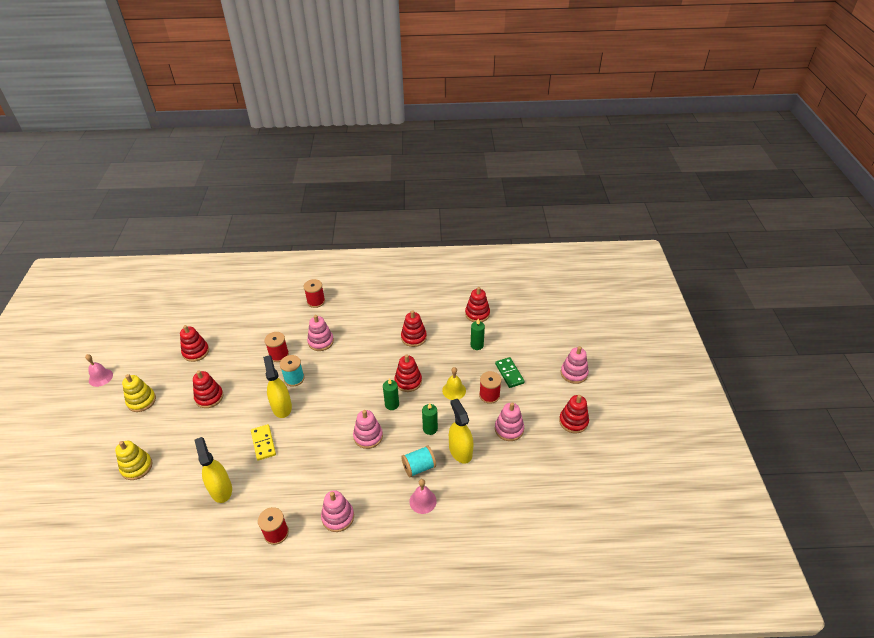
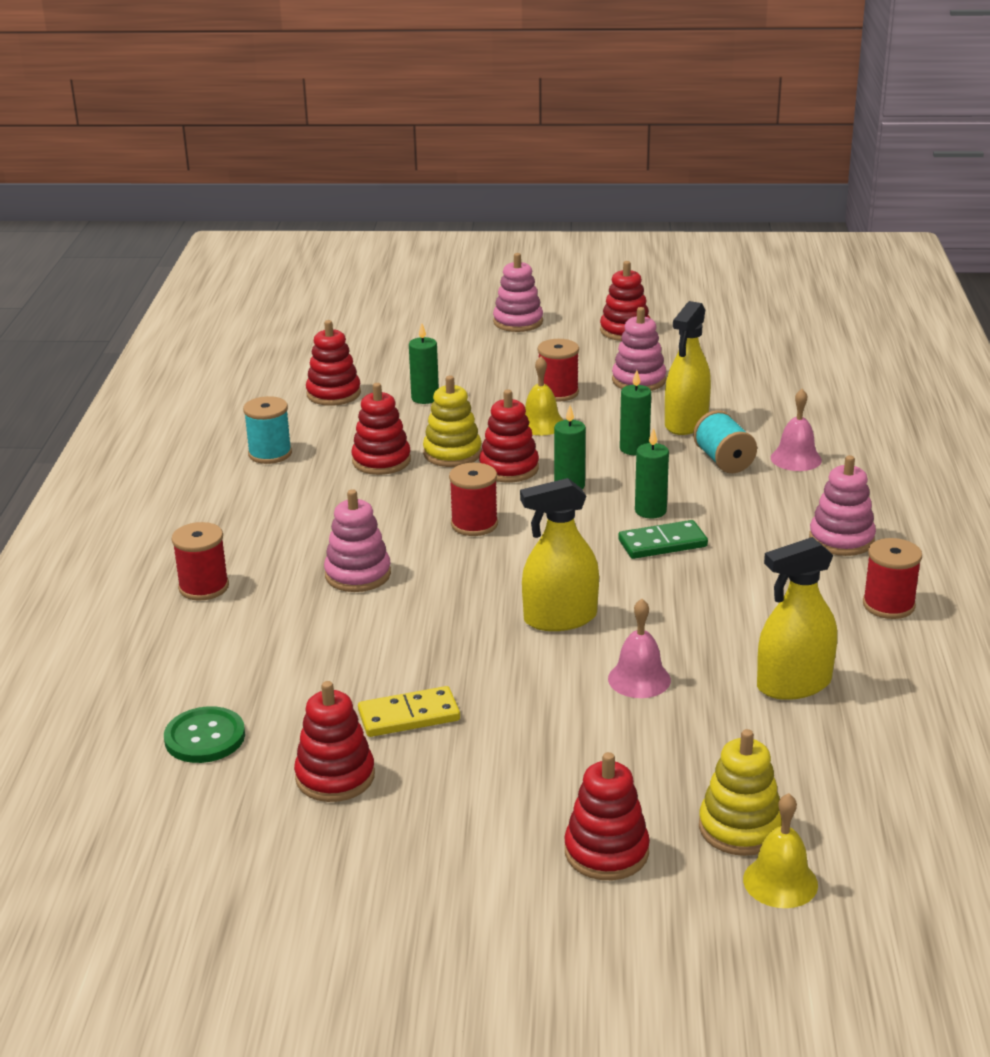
camera: 85 degrees left, 15 degrees down
(100, 377) = (395, 971): pink bell -> pink bell (639, 679)
(105, 478) = (780, 882): none -> yellow bell
(141, 401) = (510, 858): yellow stacking toy -> yellow stacking toy (452, 453)
(209, 397) = (514, 732): red stacking toy -> red stacking toy (606, 852)
(224, 317) = (205, 737): none -> green button
(263, 443) = (666, 636): yellow domino -> yellow domino (409, 716)
(279, 355) = (386, 633): red spool -> red spool (474, 524)
(294, 378) = (473, 606): turquoise spool -> turquoise spool (270, 454)
(368, 436) = (650, 511): pink stacking toy -> green candle
(460, 451) = (686, 423): yellow spray bottle -> yellow spray bottle turned 45 degrees counterclockwise
(509, 373) = (507, 373): green domino -> green domino (662, 543)

